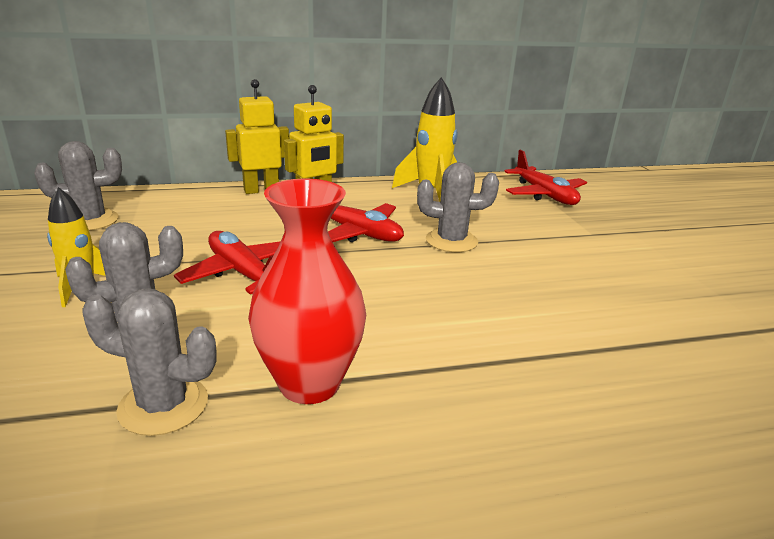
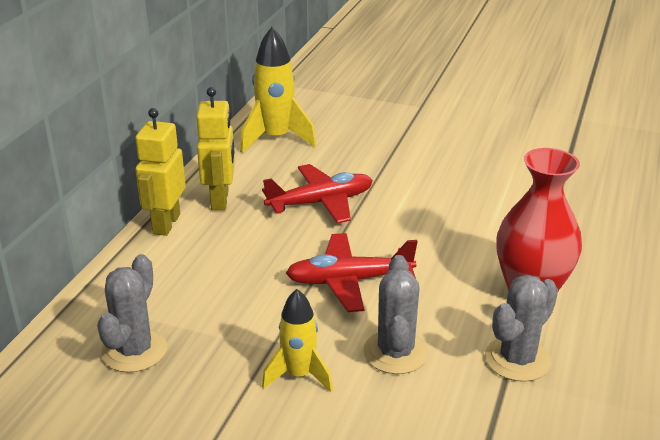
camera: 55 degrees left, 5 degrees up
(451, 241) = (379, 166): grey cactus -> none
(544, 195) = (335, 92): red plane -> none

